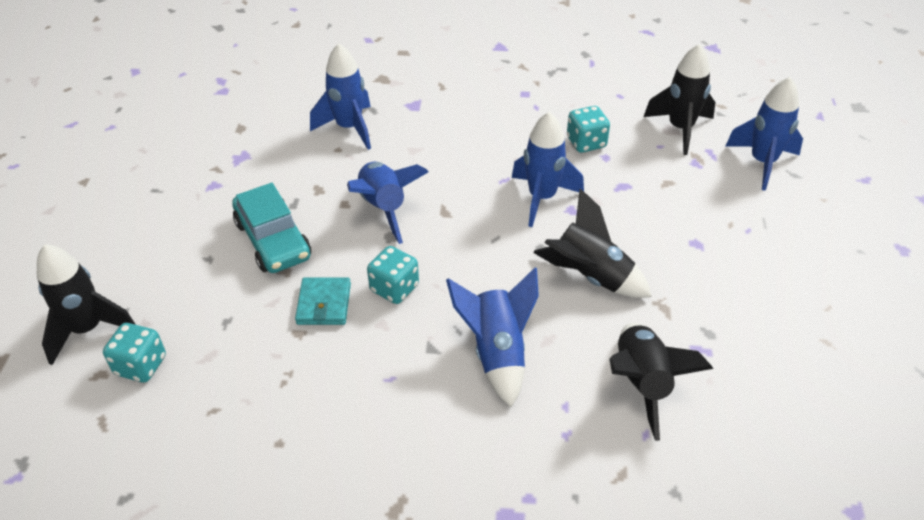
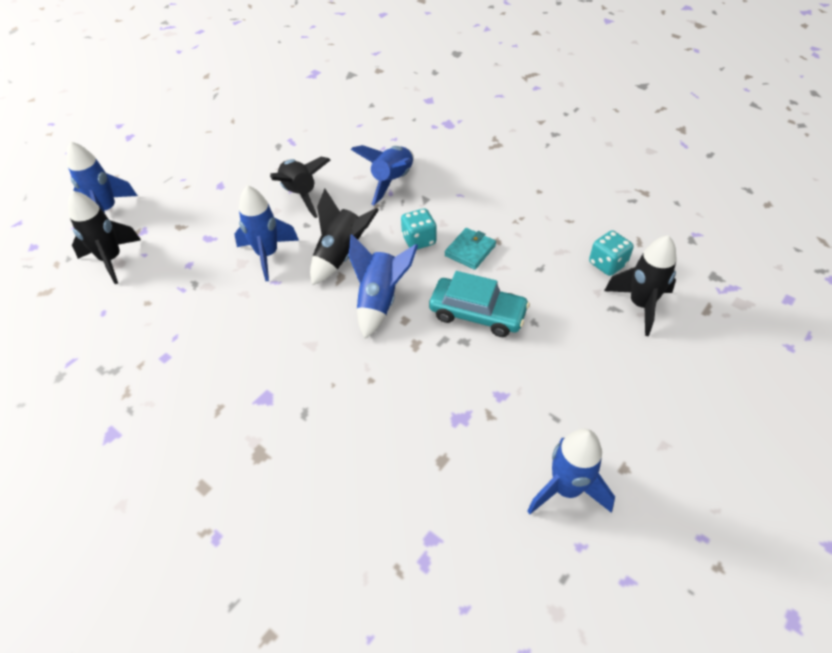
camera: 145 degrees left, 5 degrees up
(273, 240) = (477, 314): turquoise car -> turquoise car turned 105 degrees clockwise
(349, 128) = (343, 400): blue rocket -> blue rocket (566, 489)
(586, 142) = (185, 282): turquoise dice -> none
(642, 383) = (337, 141): black rocket -> black rocket (341, 256)

